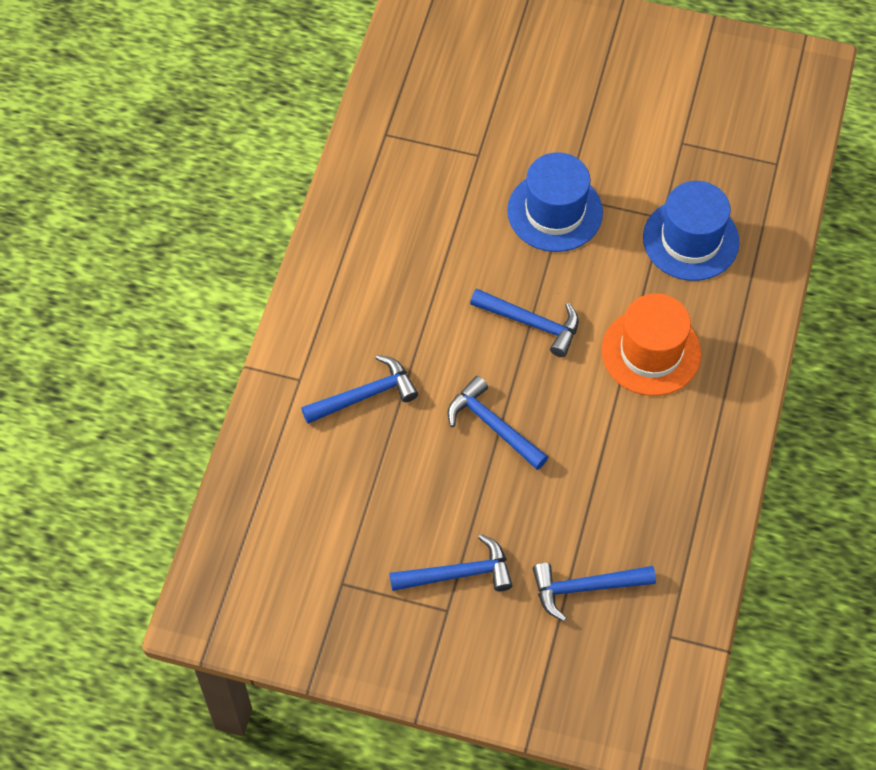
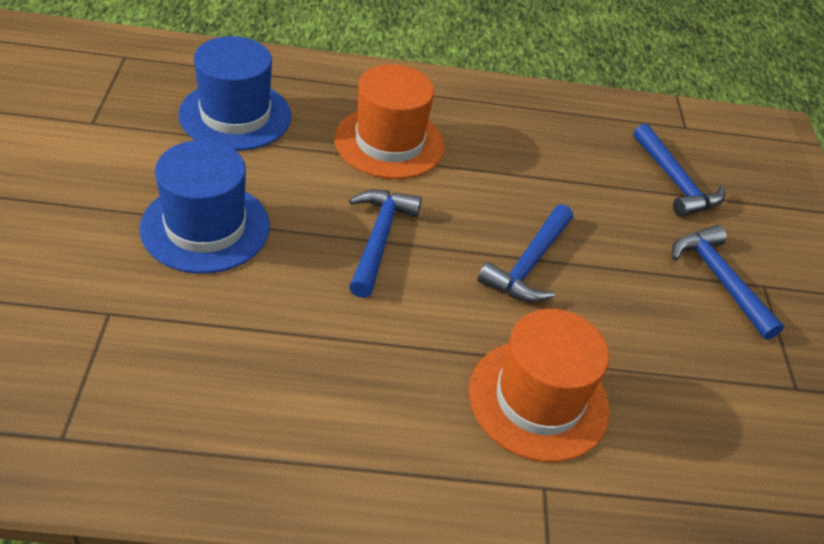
camera: 110 degrees left, 15 degrees down
(365, 395) = (538, 399): blue hammer -> orange hat

